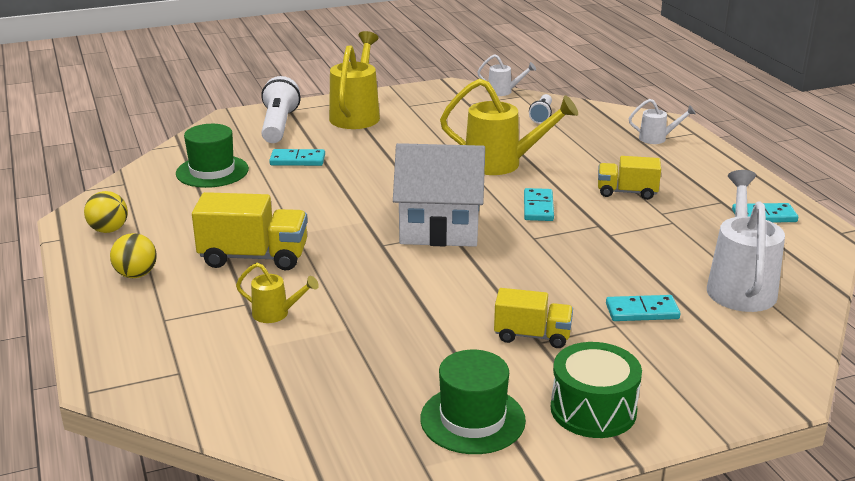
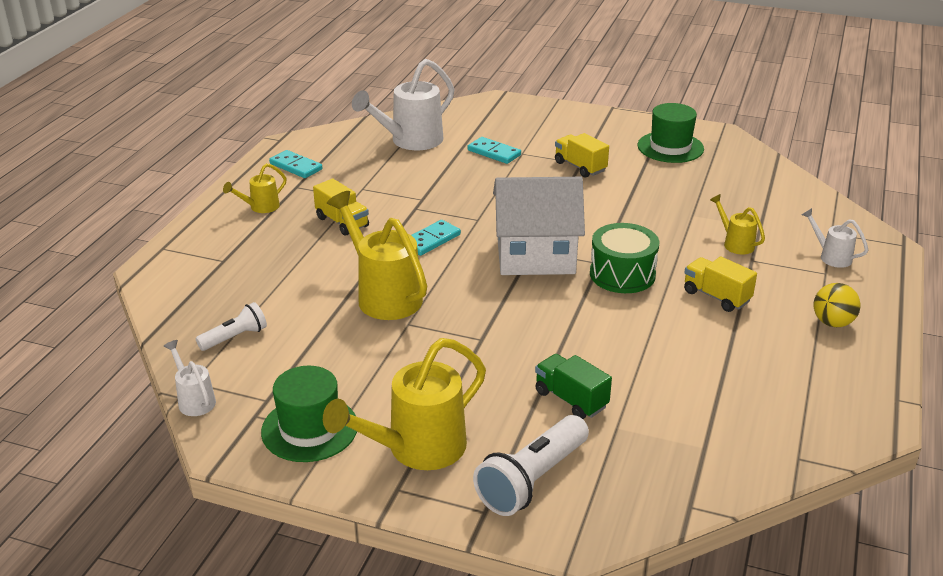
camera: 140 degrees left, 5 degrees up
(109, 230) = (841, 388): yellow ball -> none
(212, 171) = (681, 428): green hat -> green hat (309, 429)
(254, 257) = (716, 296): yellow truck -> yellow truck, size x0.64
(297, 160) = (571, 399): turquoise domino -> green truck
(440, 228) = (535, 256): white house -> white house turned 45 degrees counterclockwise
(593, 410) = (601, 128): green drum -> green drum (622, 274)
(657, 138) = (204, 257): white watering can -> white watering can (831, 256)
(705, 177) = (260, 207): none -> yellow watering can

